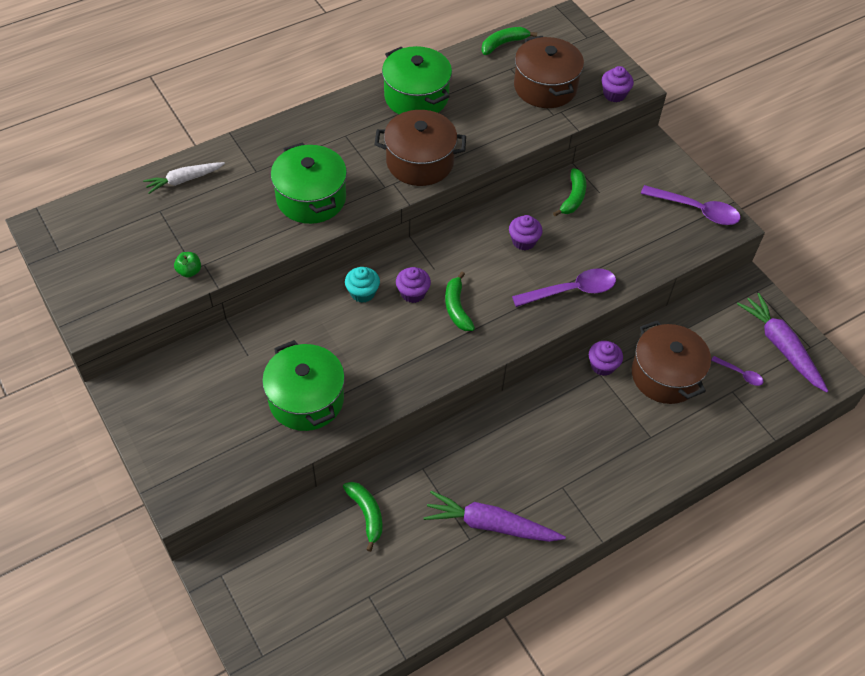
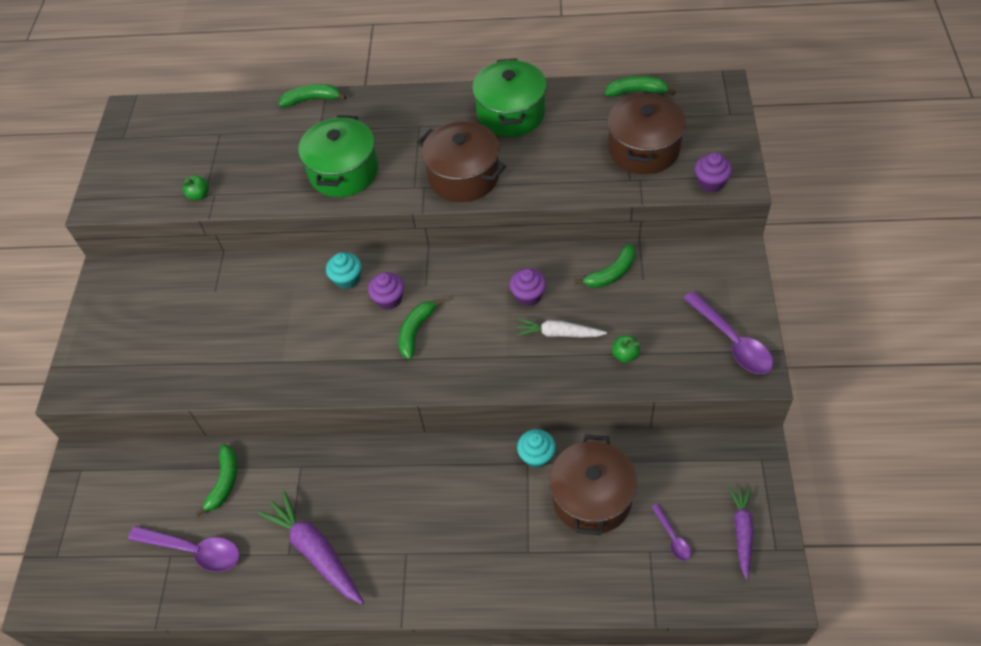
camera: 40 degrees right, 0 degrees up
(184, 180) = (258, 115): white carrot -> white carrot (559, 333)
(225, 148) = (312, 99): none -> green banana
(306, 399) = (227, 352): green pot -> none
(571, 291) = (535, 365): purple spoon -> purple spoon (194, 550)
(602, 365) = (536, 456): purple cupcake -> turquoise cupcake
(630, 253) = (625, 355): none -> green apple
(781, 346) = (742, 532): purple carrot -> purple carrot, size x0.64

